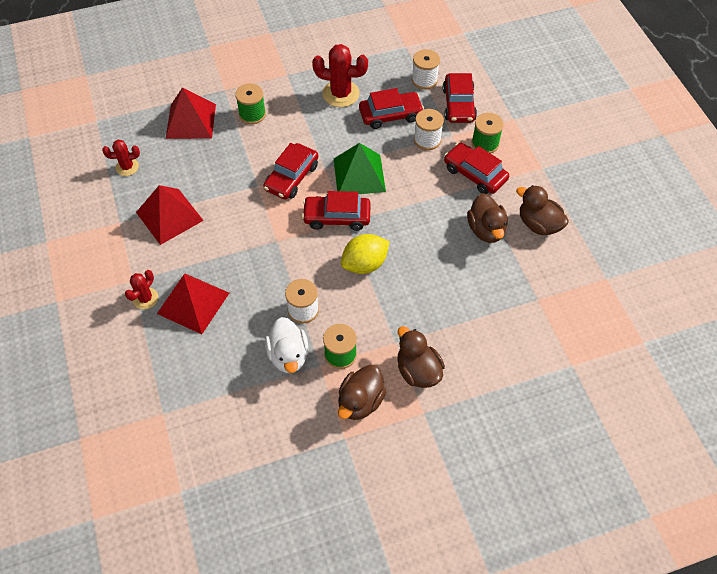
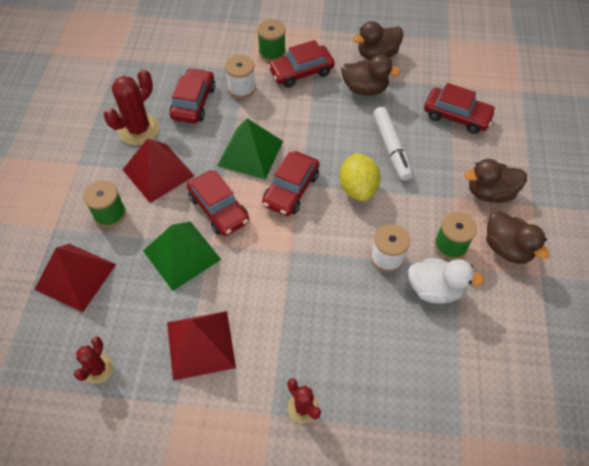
camera: 65 degrees left, 0 degrees up
(193, 303) = (332, 358): red pyramid -> red pyramid (158, 172)
(238, 173) = (182, 255): none -> green pyramid
(424, 80) = (169, 62): white spool -> none
(425, 274) = (391, 148): none -> white marker
(458, 104) = (216, 51): red car -> red car (457, 116)

